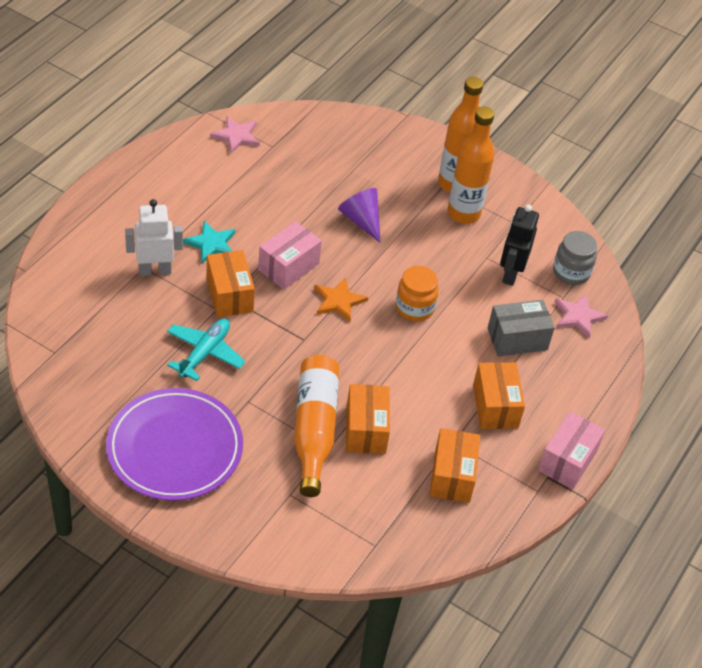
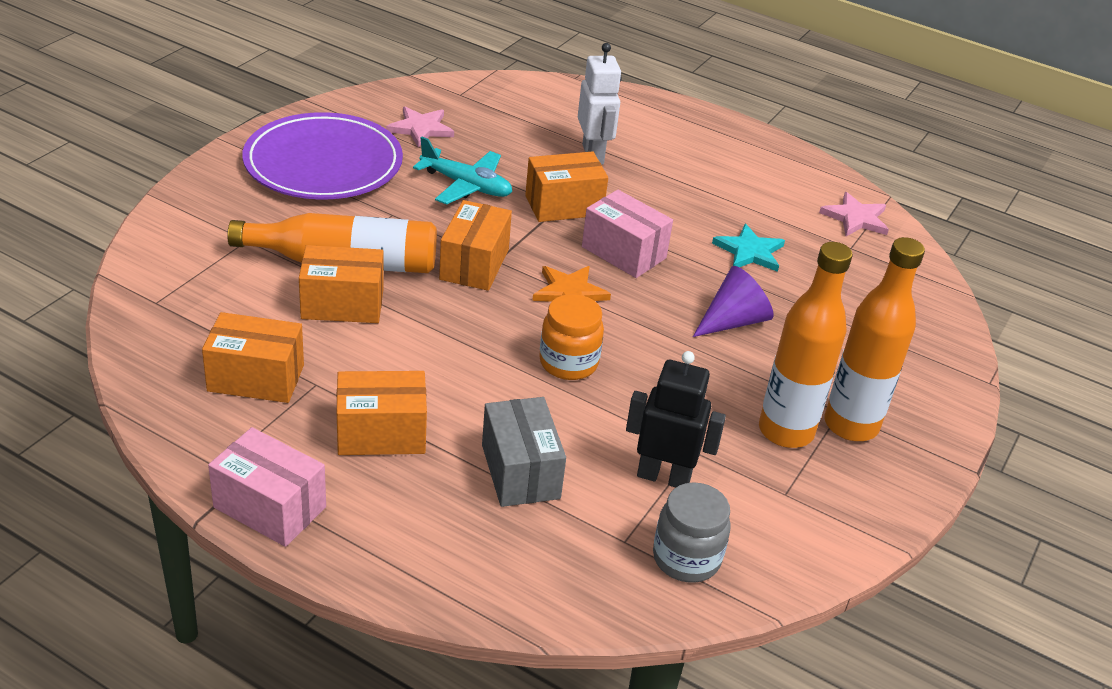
camera: 90 degrees right, 10 degrees down
(211, 244) = (648, 194): turquoise star -> turquoise star (749, 252)
(310, 352) = (474, 264): none -> orange box
(578, 316) = (582, 557): pink star -> pink star (421, 129)

